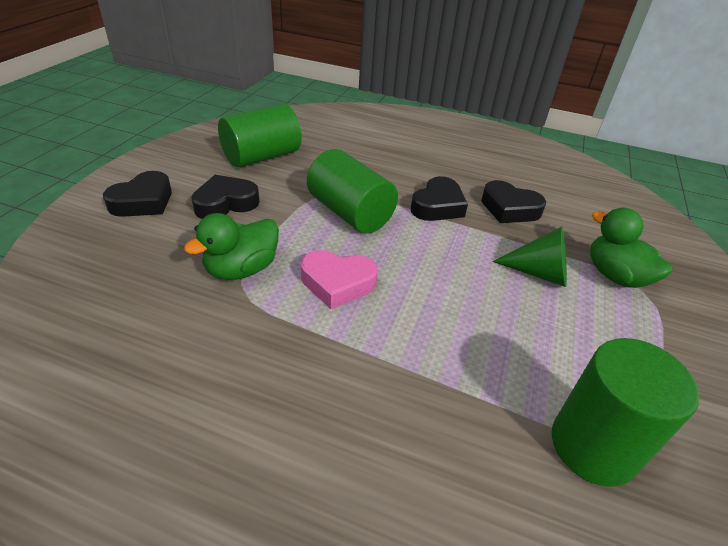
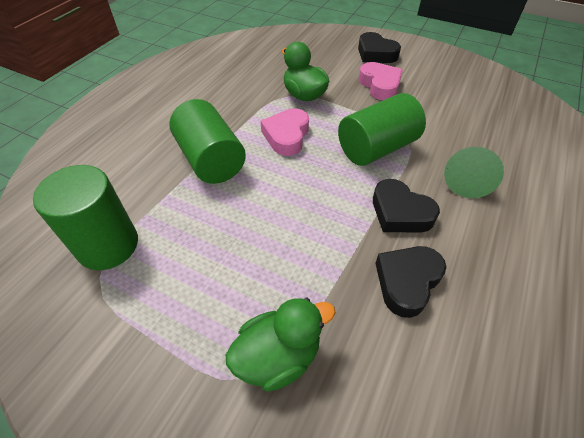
camera: 100 degrees right, 10 degrees up
(225, 203) = (380, 85): black heart -> pink heart
(262, 156) = (458, 100): green cylinder -> green cylinder (211, 160)
(539, 273) = (288, 274): green cone -> green cone (466, 181)

